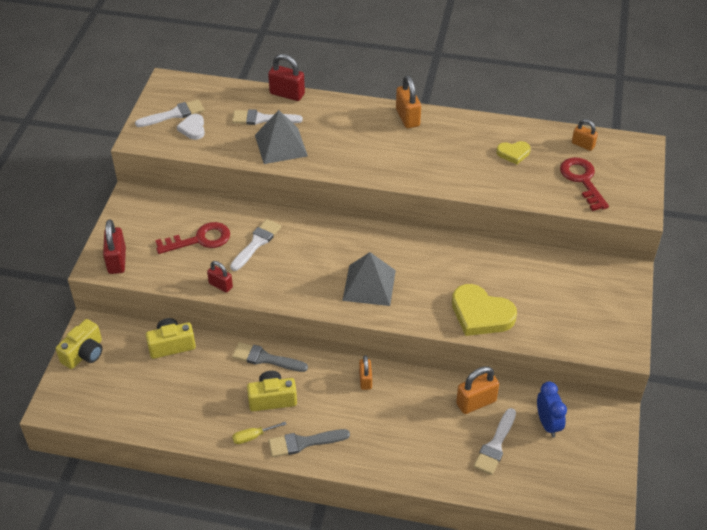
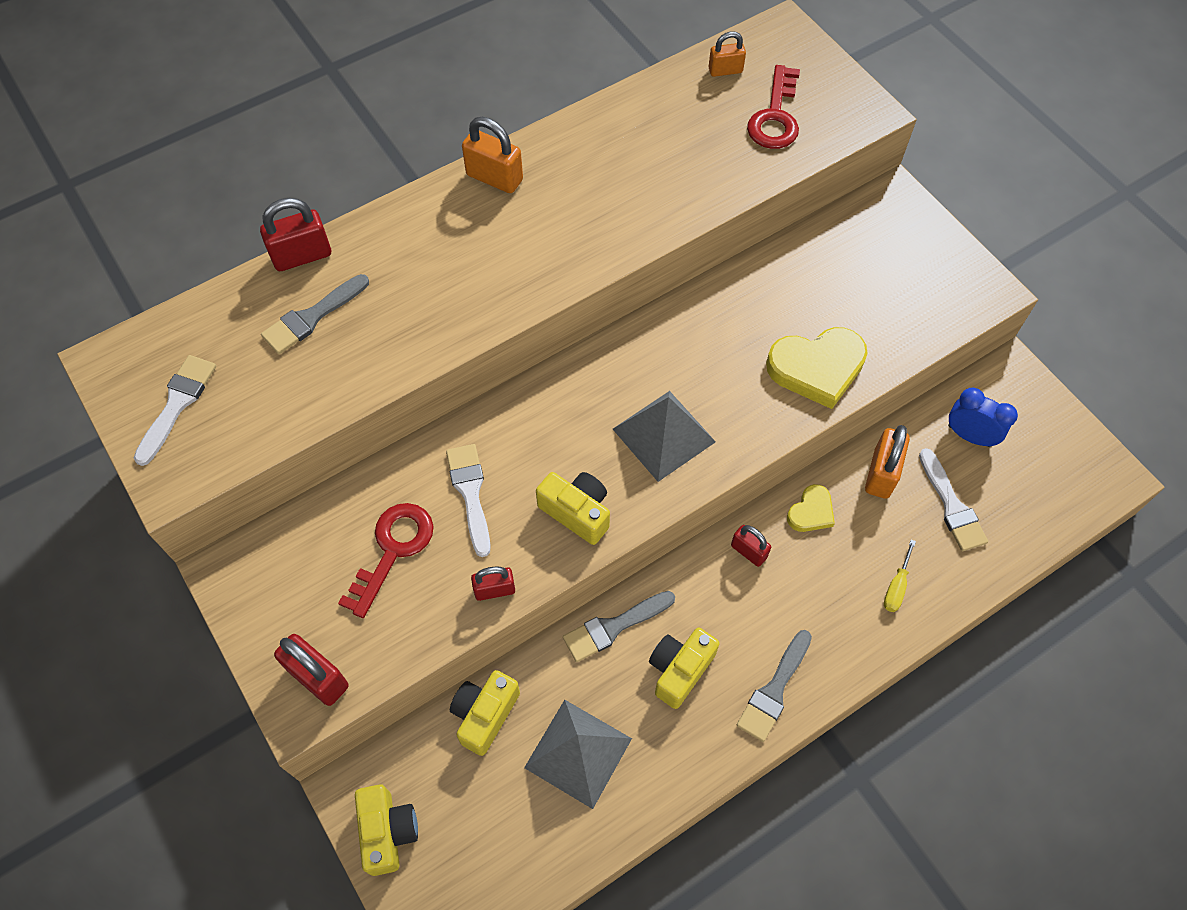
camera: 45 degrees left, 15 degrees up
(193, 128) = (232, 405): white heart -> none
(253, 437) = (714, 738): yellow screwdriver -> yellow screwdriver (896, 586)
(262, 119) = (312, 317): white brush -> grey brush
(281, 145) = (383, 337): grey pyramid -> grey pyramid (578, 753)
(291, 284) = (577, 512): none -> yellow camera
(365, 380) = (748, 551): orange padlock -> red padlock
(513, 153) = (667, 136): yellow heart -> yellow heart (811, 512)
(582, 180) = (775, 116): red key -> red key turned 105 degrees counterclockwise

